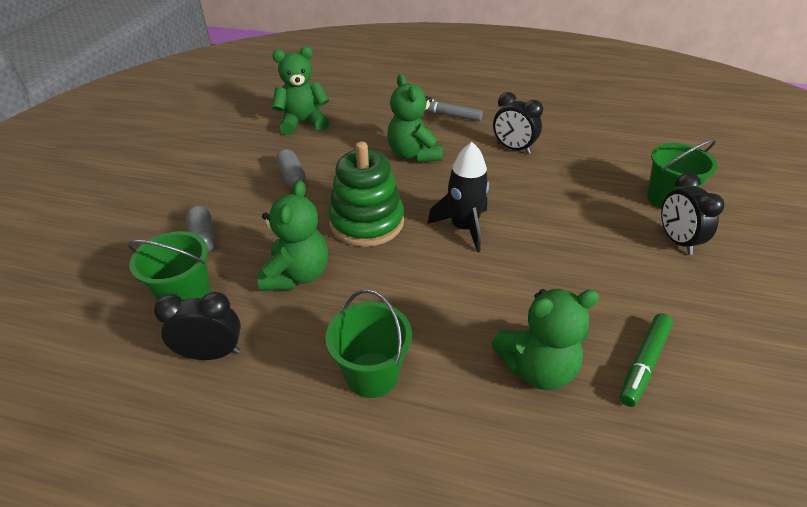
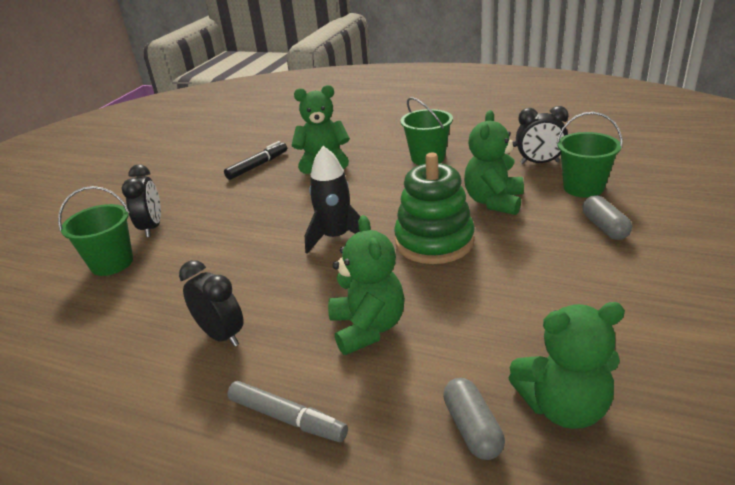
camera: 170 degrees left, 10 degrees down
(292, 176) = (538, 295): grey capsule -> grey capsule (472, 428)
(643, 363) = (257, 166): green marker -> black marker

